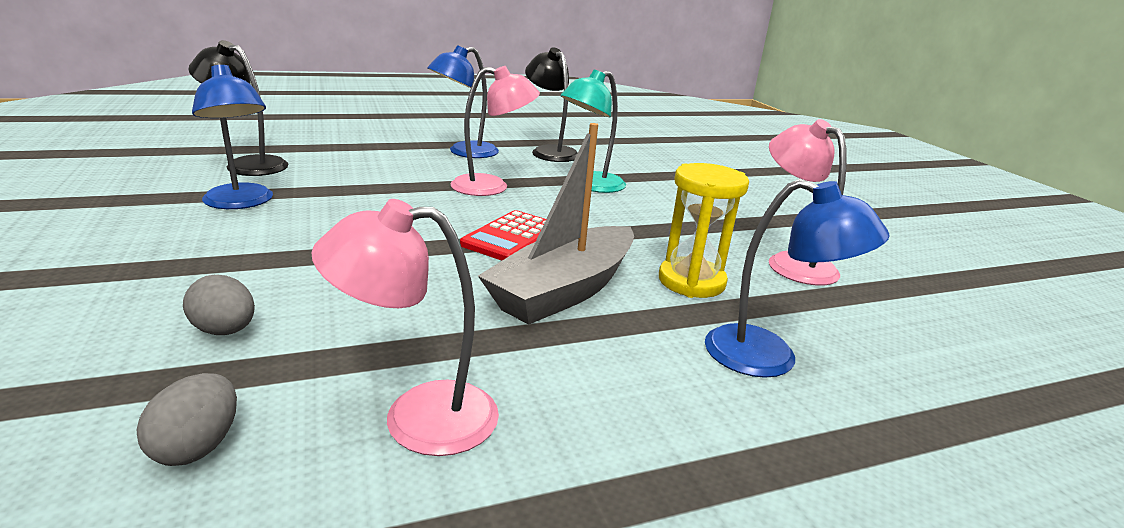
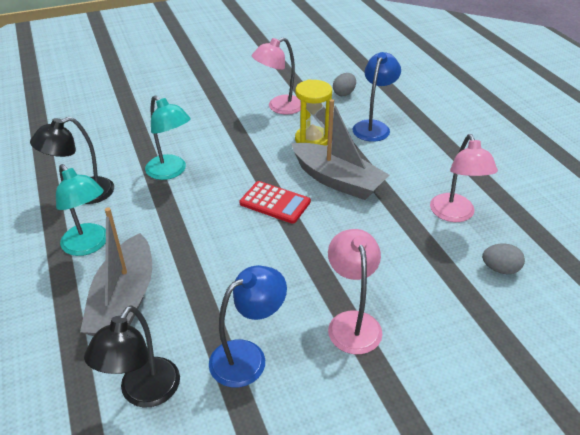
camera: 90 degrees left, 15 degrees up
(225, 331) = (424, 292): grey egg -> grey egg (344, 93)
(374, 162) = (125, 300): none -> grey boat
(464, 152) = (89, 245): blue lamp -> turquoise lamp
(492, 187) = (182, 220): pink lamp -> pink lamp (352, 322)

